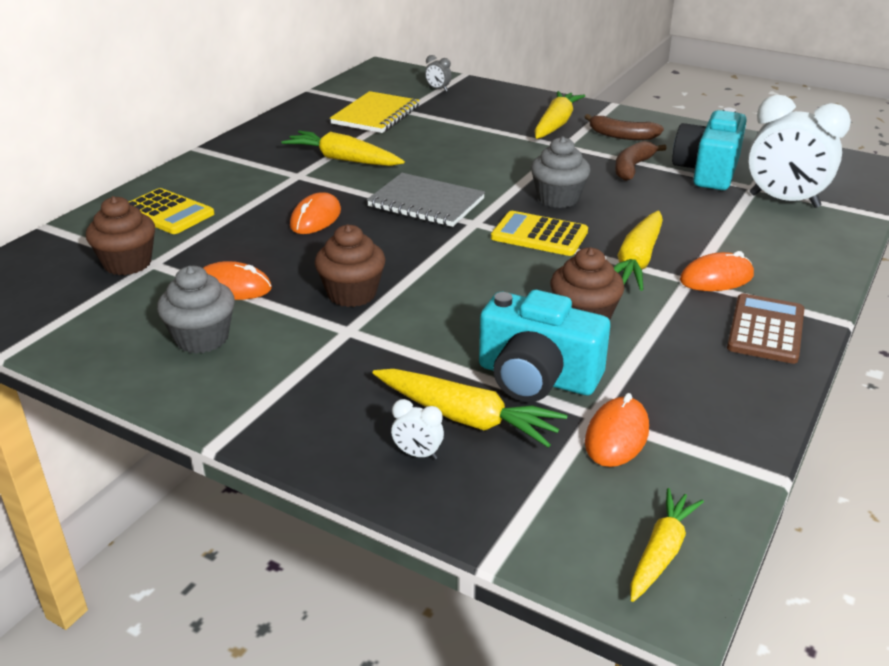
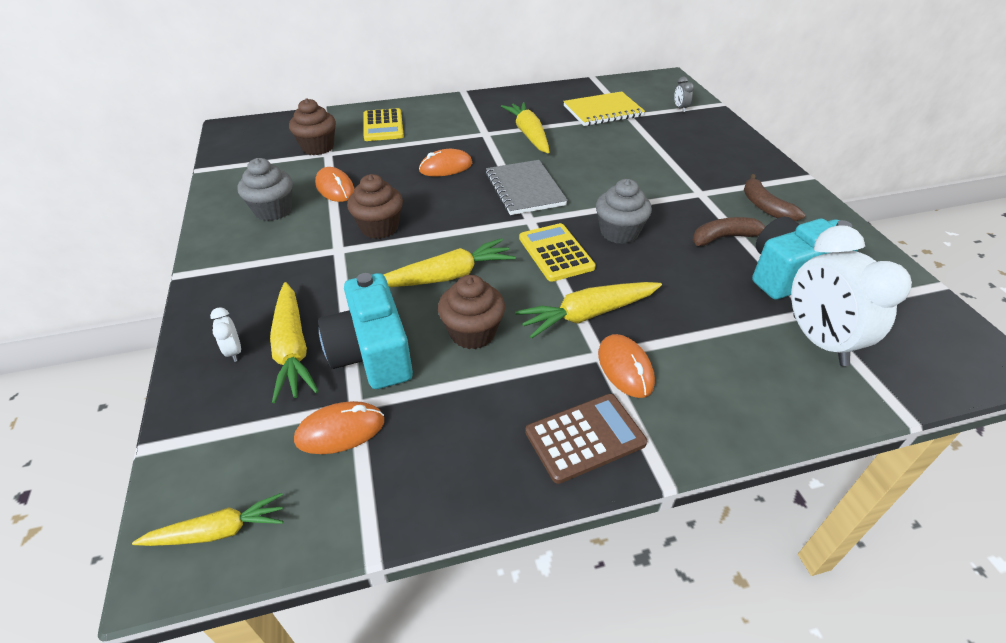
camera: 45 degrees right, 10 degrees up
(556, 124) = (724, 172): yellow carrot -> yellow carrot (447, 276)
(716, 278) = (625, 368): orange mouse -> orange mouse turned 45 degrees clockwise

